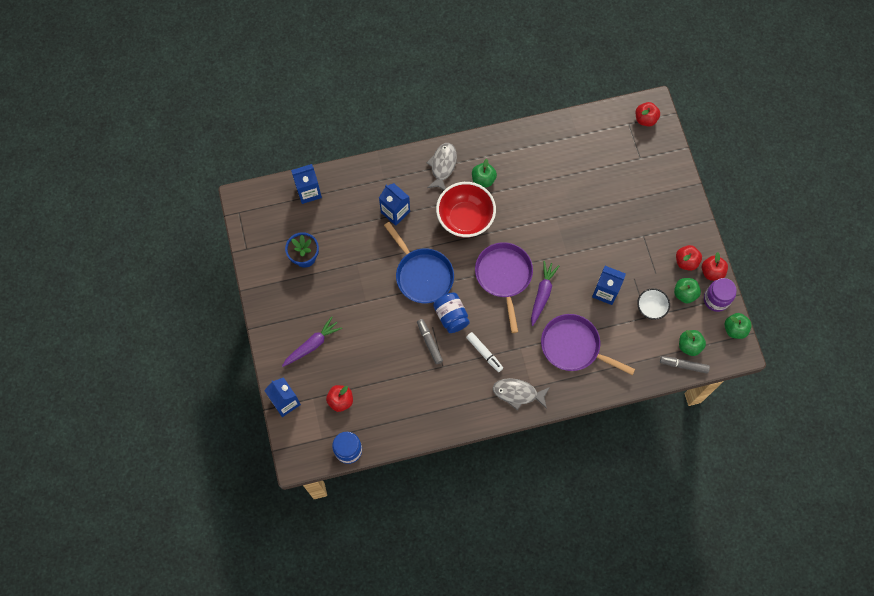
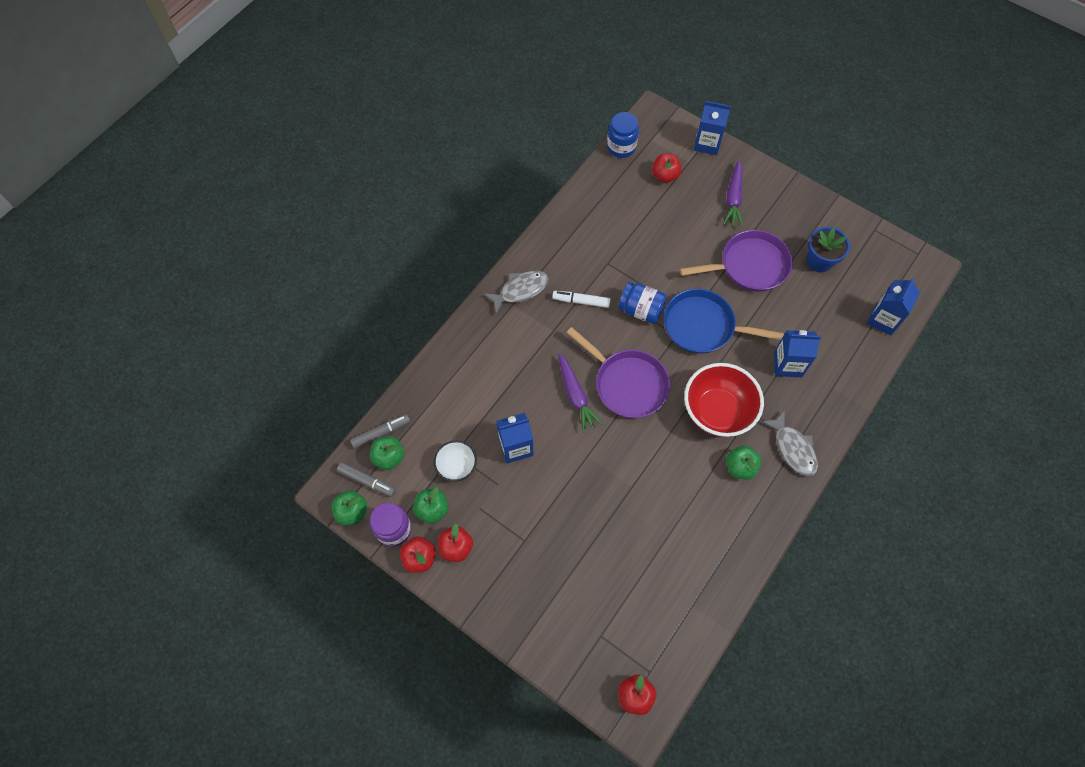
camera: 140 degrees right, 5 degrees down
(429, 342) = (638, 273): grey marker -> grey marker (367, 481)
(573, 346) = (504, 369): purple pan -> purple pan (749, 266)

